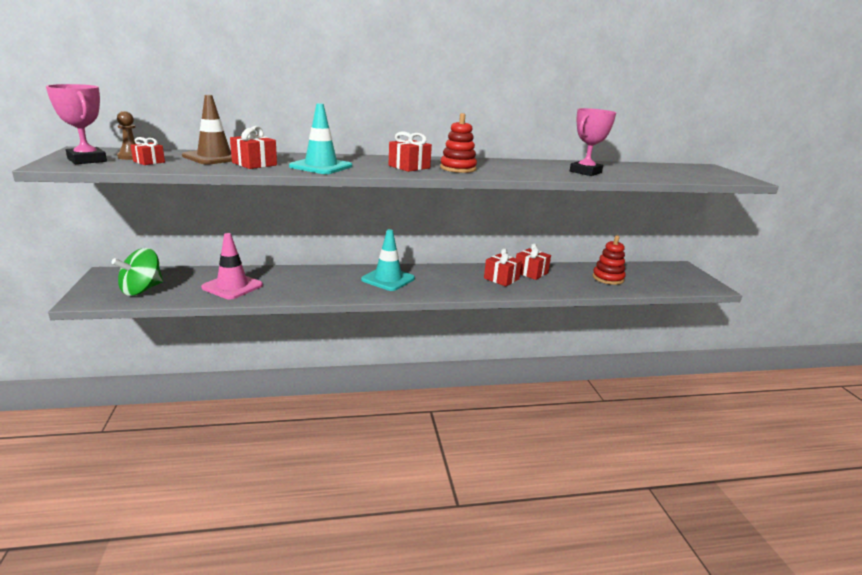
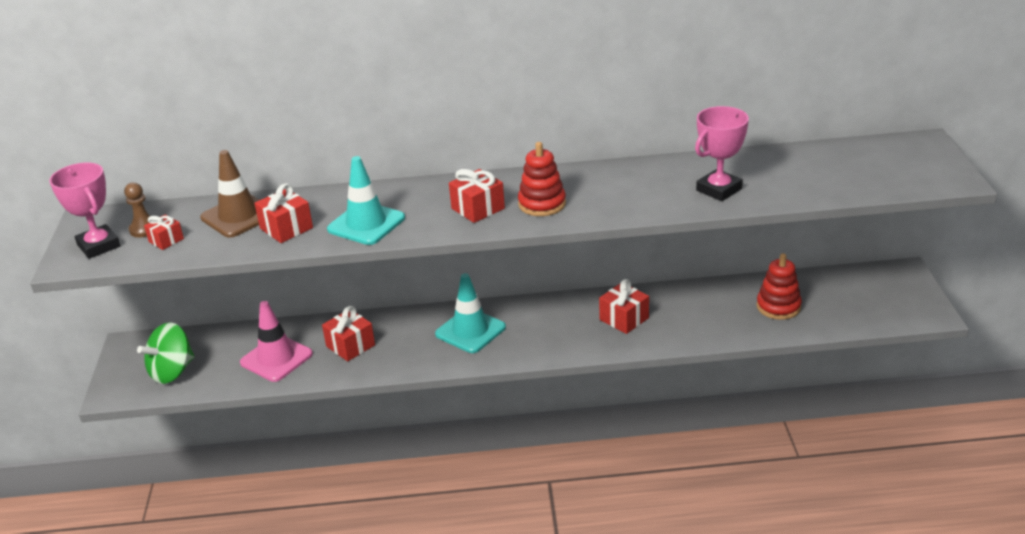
camera: 10 degrees right, 10 degrees up
(531, 273) = (669, 303): red gift -> red gift (350, 346)

